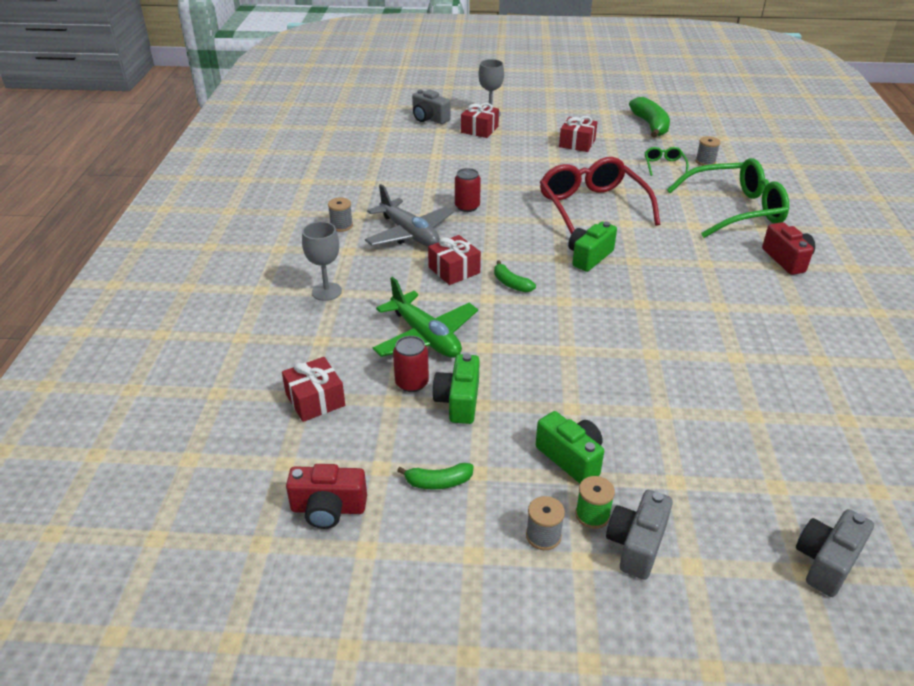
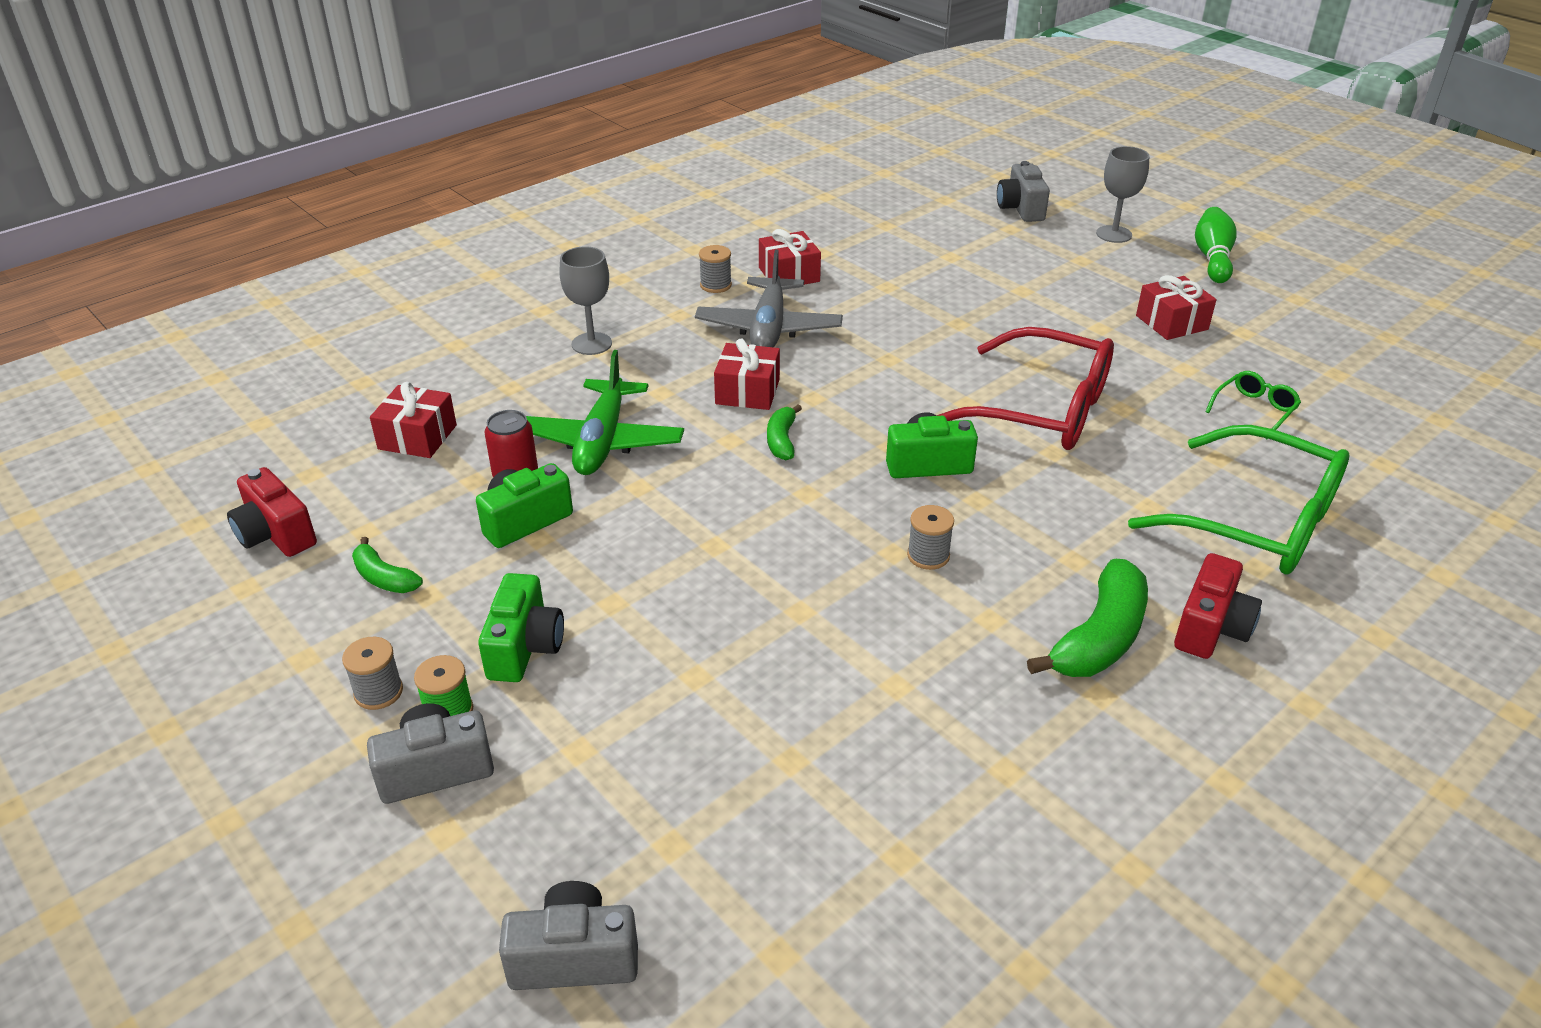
camera: 45 degrees right, 0 degrees up
(467, 207) = (884, 331): red can -> none
(479, 129) = (1063, 248): red gift -> red gift (789, 274)
(546, 107) = (1212, 258): none -> green bowling pin
(592, 207) = (1042, 410): red glasses -> red glasses turned 90 degrees clockwise
(650, 125) = (1339, 348): green banana -> green banana (1099, 638)
(705, 162) = (1336, 437): grey spool -> grey spool (928, 556)

